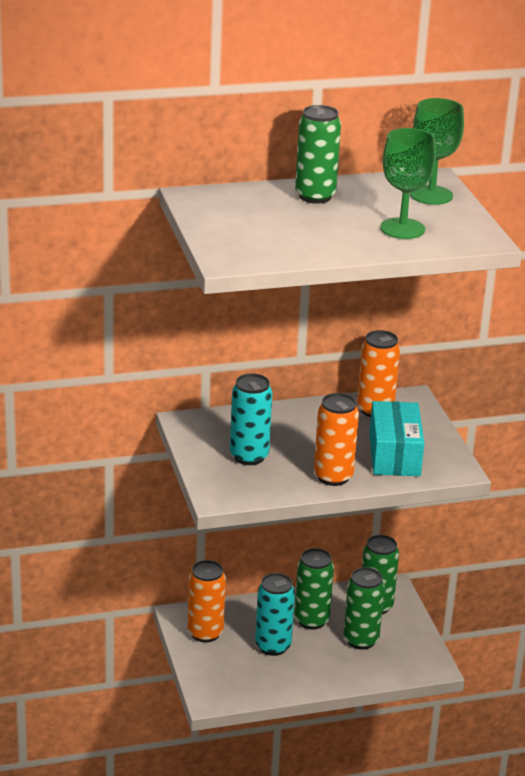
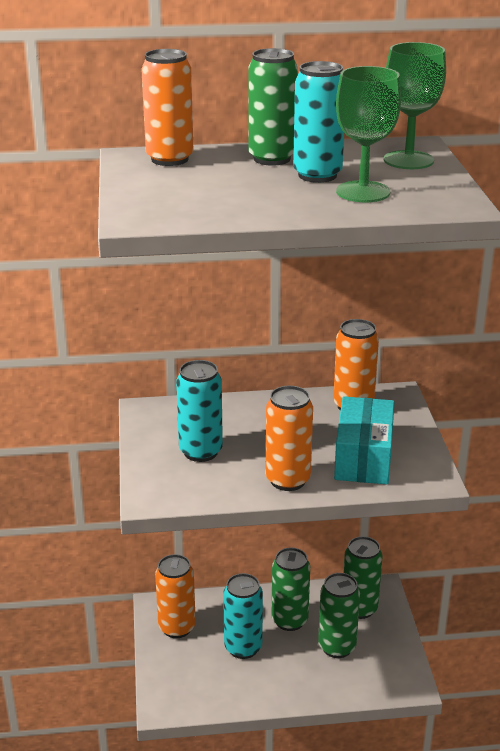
camera: 10 degrees right, 0 degrees up
(227, 199) = (169, 159): none -> orange can
(359, 213) = (317, 175): none -> turquoise can

